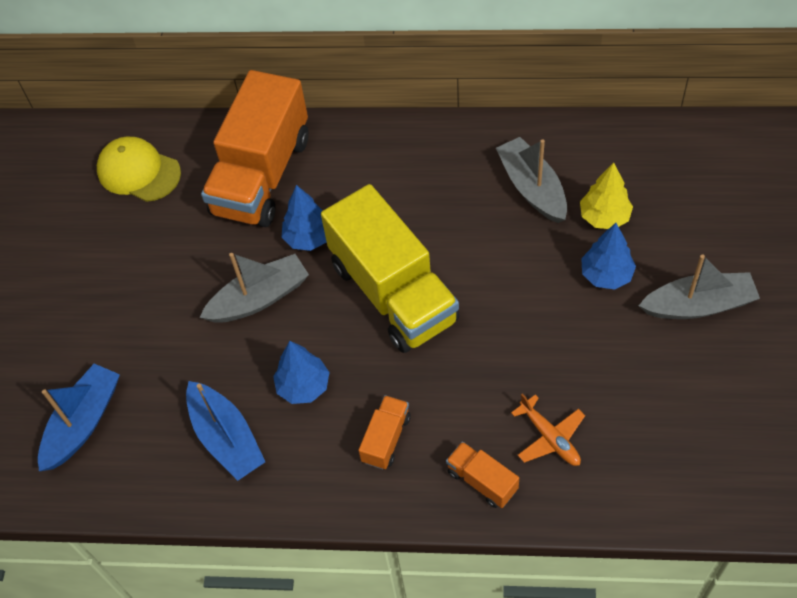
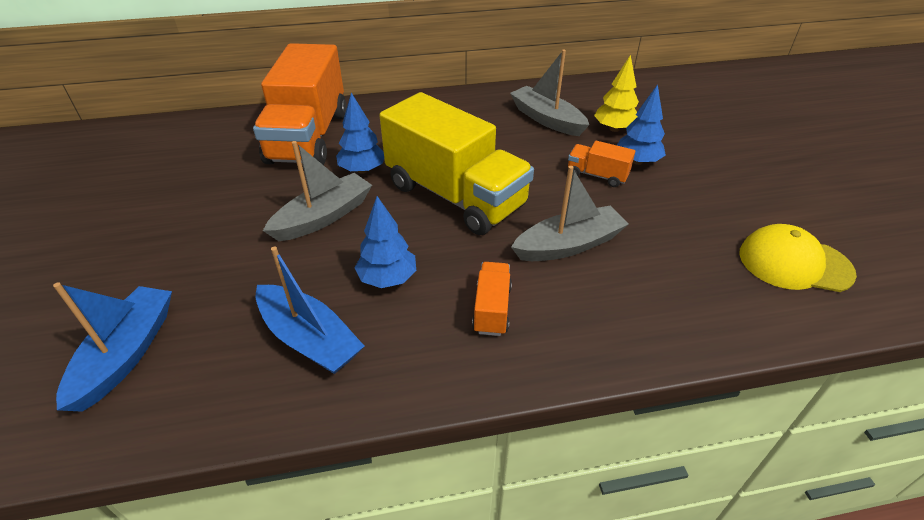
camera: 20 degrees left, 15 degrees down
(138, 172) = (188, 147): yellow cap -> yellow cap (794, 263)
(482, 481) = (610, 329): orange truck -> orange truck (597, 175)
(550, 437) = (657, 280): orange plane -> none
(698, 305) = (724, 169): grey boat -> grey boat (569, 245)

